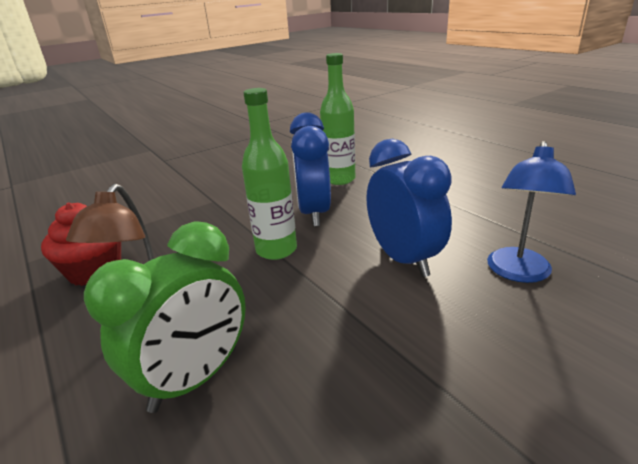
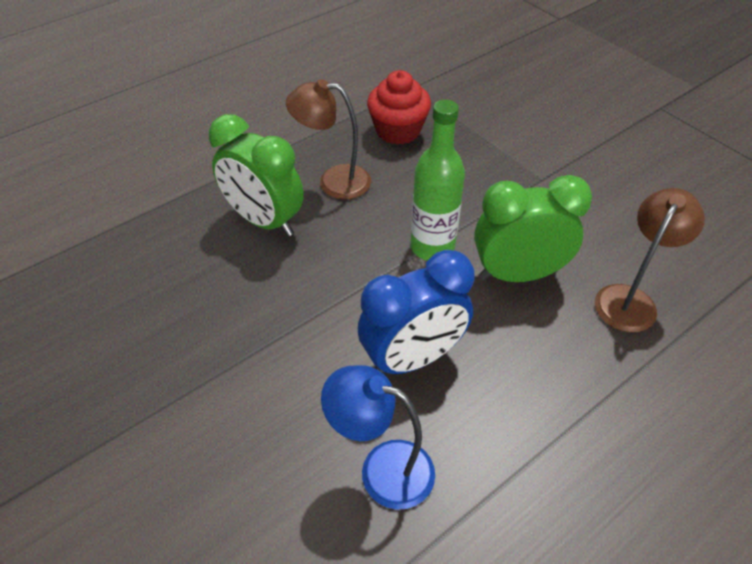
camera: 85 degrees right, 20 degrees up
(314, 213) = (518, 274): blue clock -> green clock
(339, 179) = (630, 299): green bottle -> brown lamp

